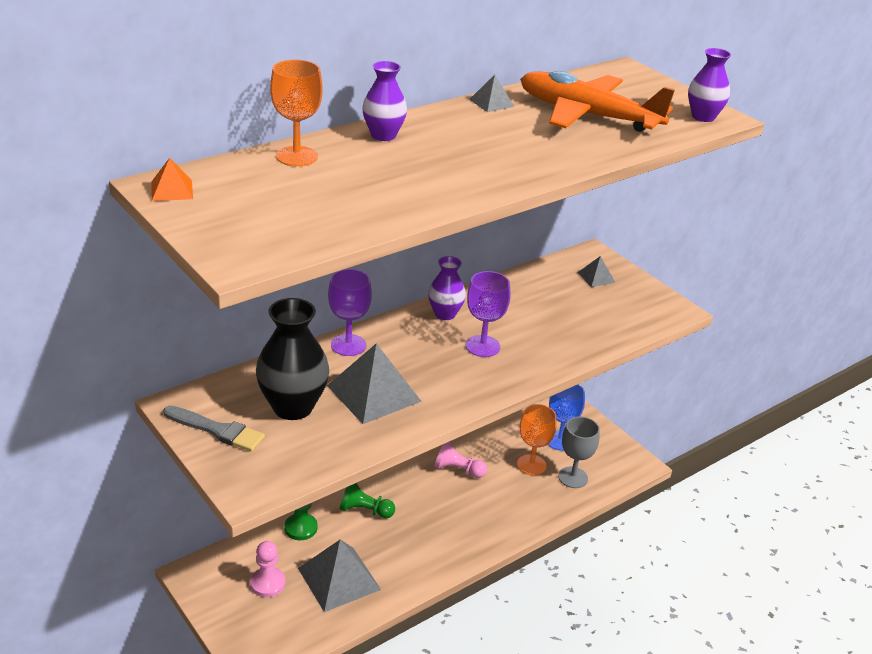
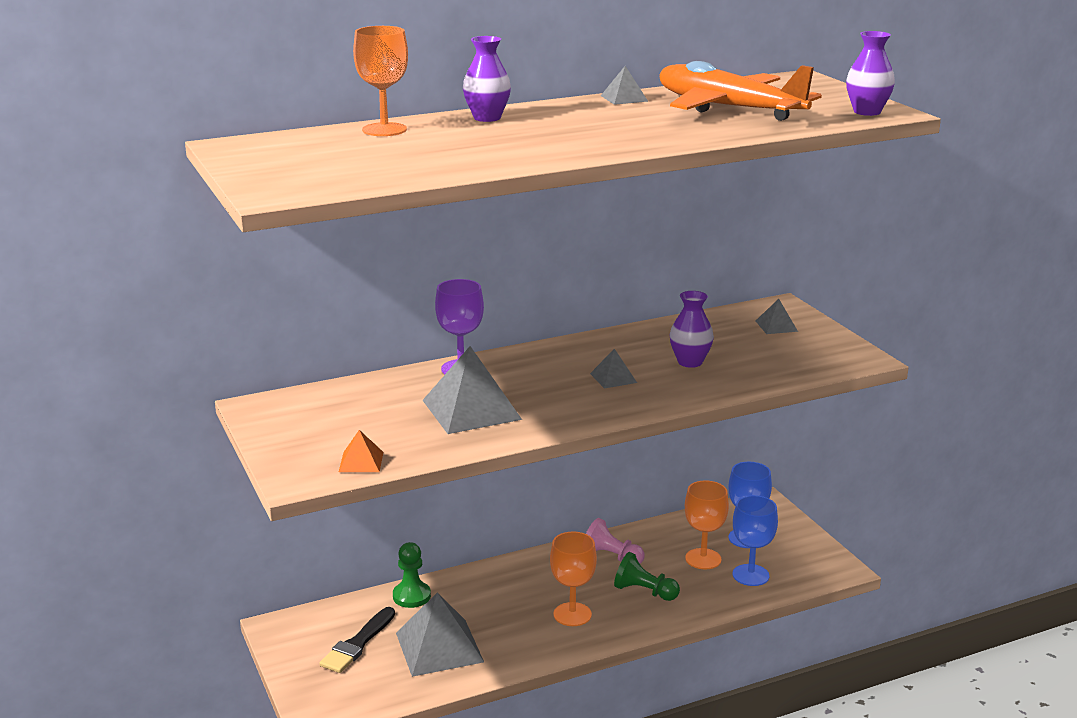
camera: 15 degrees right, 10 degrees down
(172, 190) = (242, 148): orange pyramid -> orange pyramid (361, 462)
(217, 430) = (288, 429): grey brush -> none
(267, 583) = (357, 644): pink pawn -> black brush
(293, 407) = (377, 415): black vase -> none
(364, 510) = (490, 586): green pawn -> green pawn (644, 591)
(441, 532) = (572, 614): none -> orange goblet
(445, 314) = (582, 349): purple vase -> purple vase (690, 362)
(482, 346) = (613, 378): purple goblet -> grey pyramid
(573, 477) = (750, 575): grey goblet -> blue goblet

